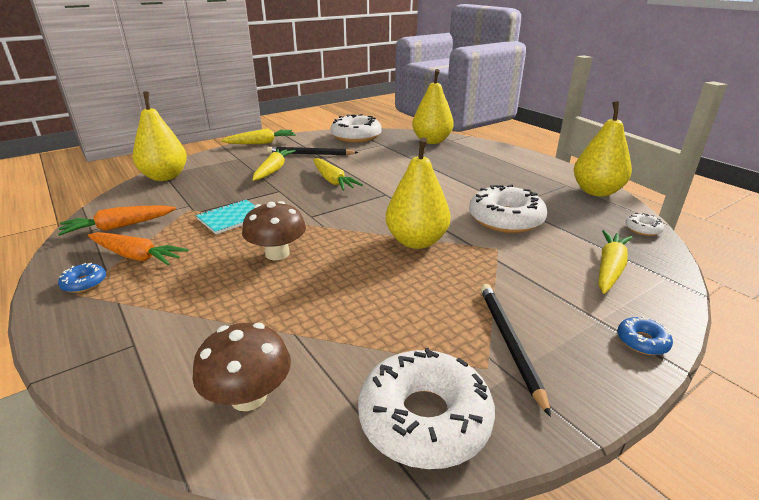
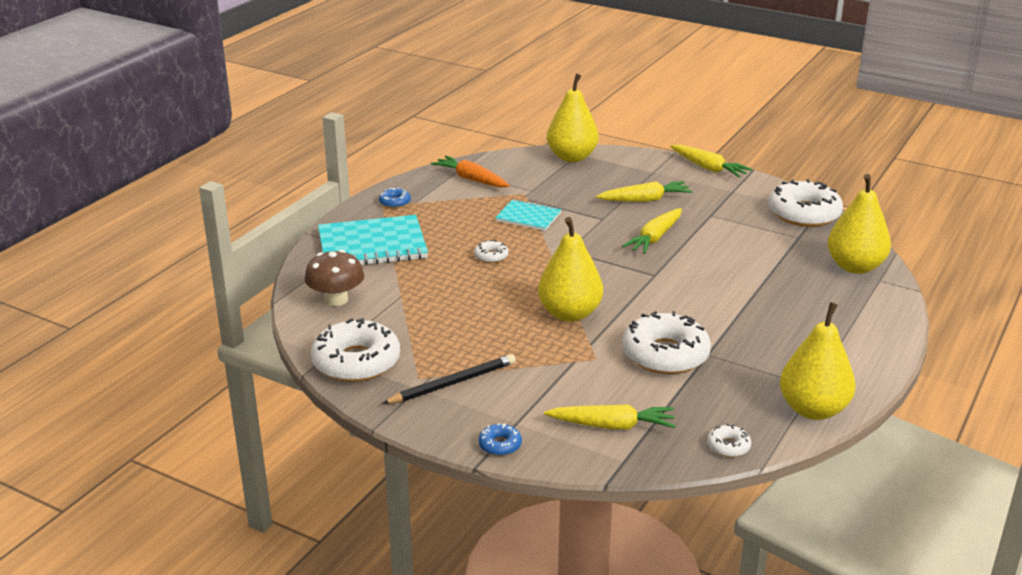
camera: 65 degrees right, 0 degrees up
(136, 256) = (439, 204): orange carrot -> none
(153, 326) = (372, 245): none -> turquoise notebook
(277, 253) = (491, 256): brown mushroom -> white donut
(310, 154) = (711, 204): black pencil -> none

